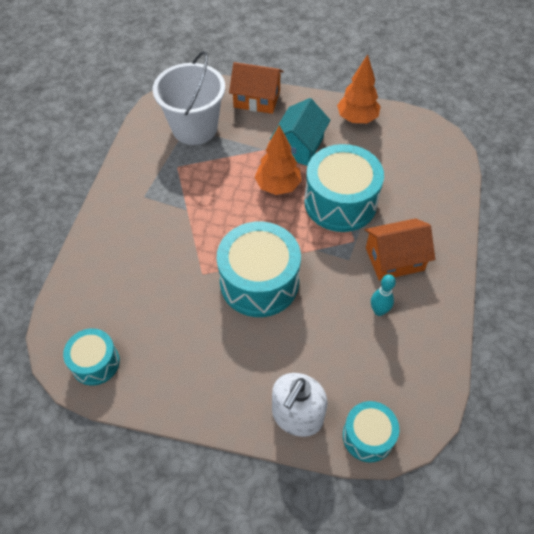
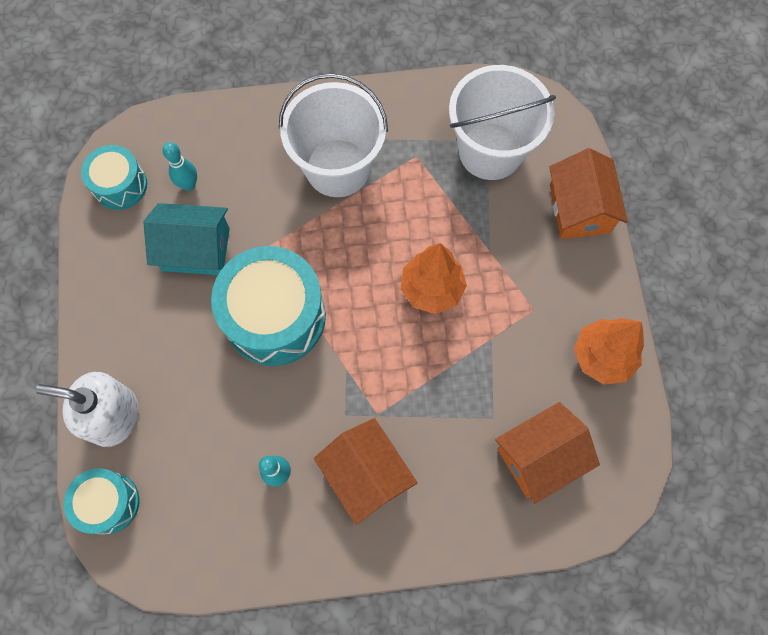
camera: 70 degrees right, 15 degrees up
(123, 311) = (189, 185): none -> turquoise bowling pin
(161, 212) = (338, 168): none -> white bucket
(299, 146) = (514, 293): turquoise house -> turquoise house (196, 249)
(340, 202) = (435, 377): turquoise drum -> none
(409, 166) = (539, 456): none -> orange house

